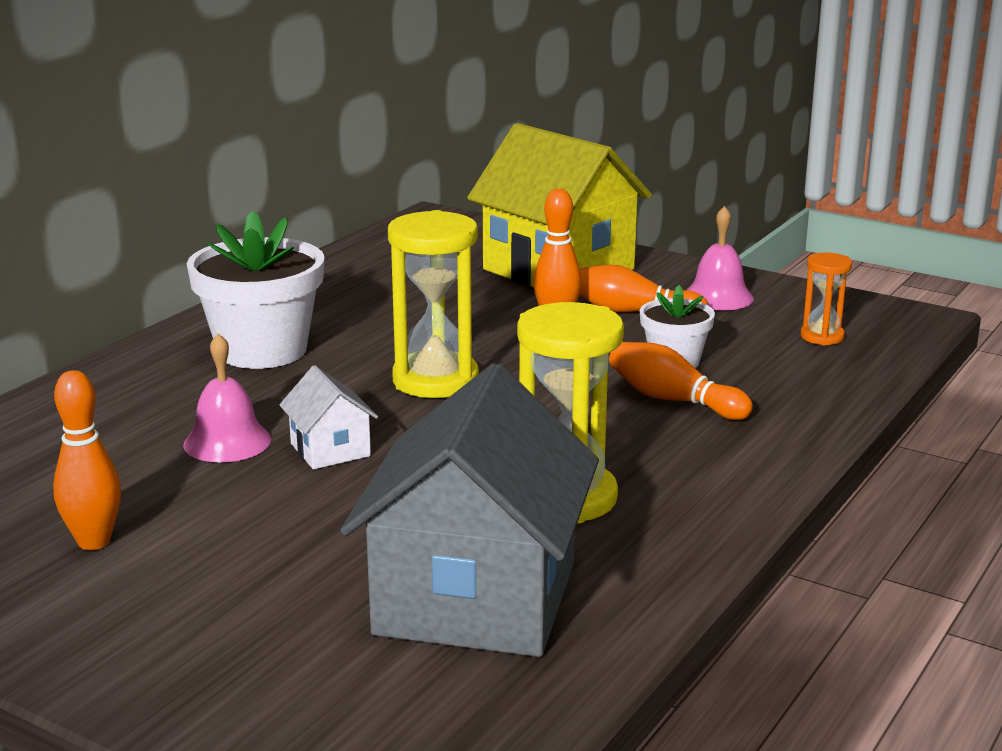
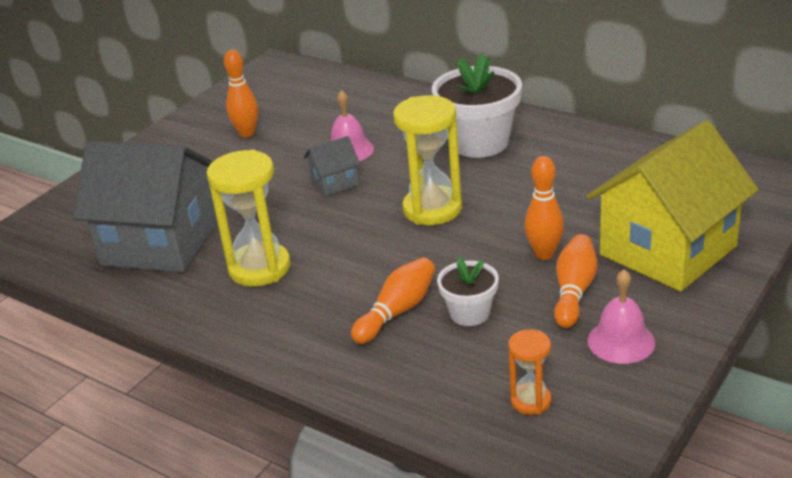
camera: 95 degrees right, 10 degrees up
(330, 450) = (334, 183): white house -> grey house

